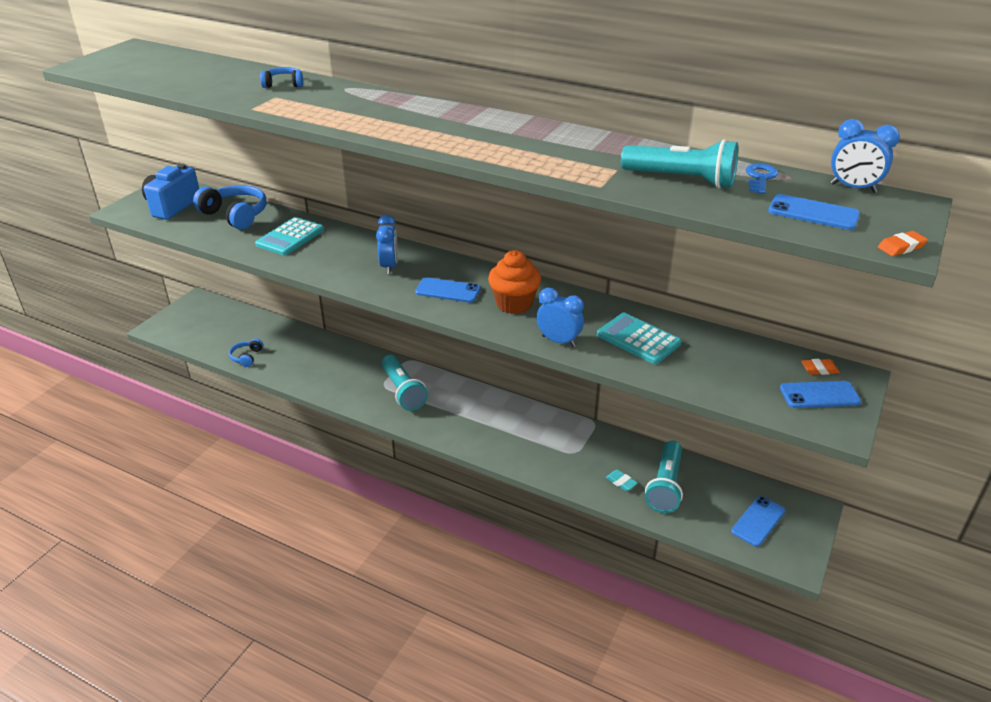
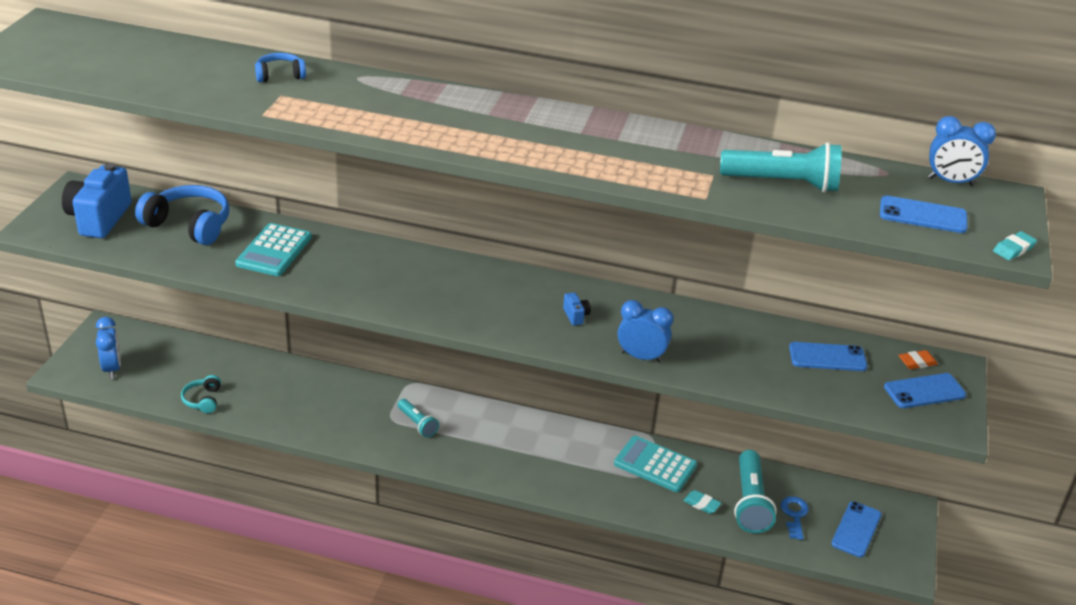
camera: 15 degrees left, 0 degrees up
(246, 357) = (203, 400): blue headphones -> turquoise headphones
(389, 266) = (413, 280): blue clock -> blue clock (112, 368)
(403, 391) = (417, 424): turquoise flashlight -> turquoise flashlight, size x0.57
(448, 290) = (494, 306): blue phone -> blue phone (827, 357)
(514, 304) = (576, 316): orange cupcake -> blue camera
(638, 339) = (725, 346): turquoise calculator -> turquoise calculator (655, 464)
(760, 178) = (858, 175): blue key -> blue key (794, 515)
(901, 247) = (1013, 249): orange eraser -> turquoise eraser

